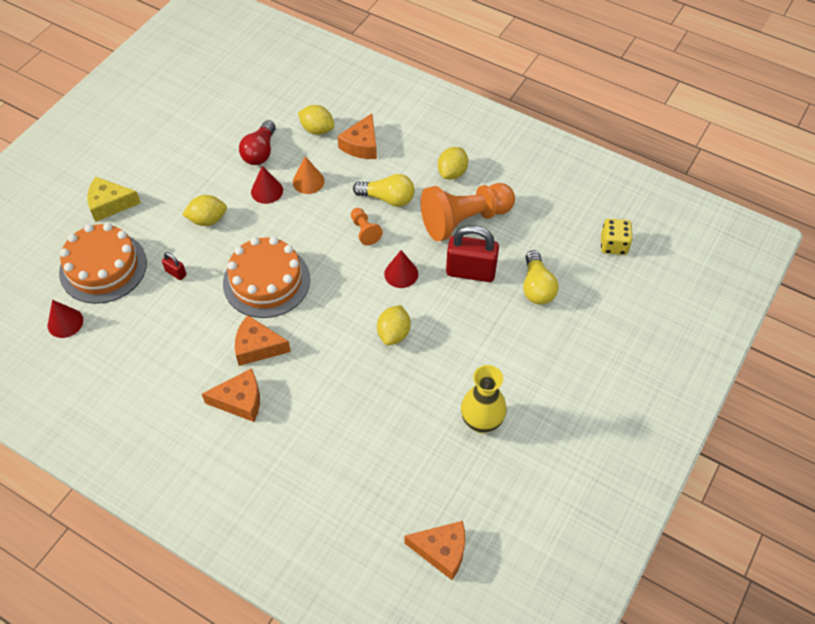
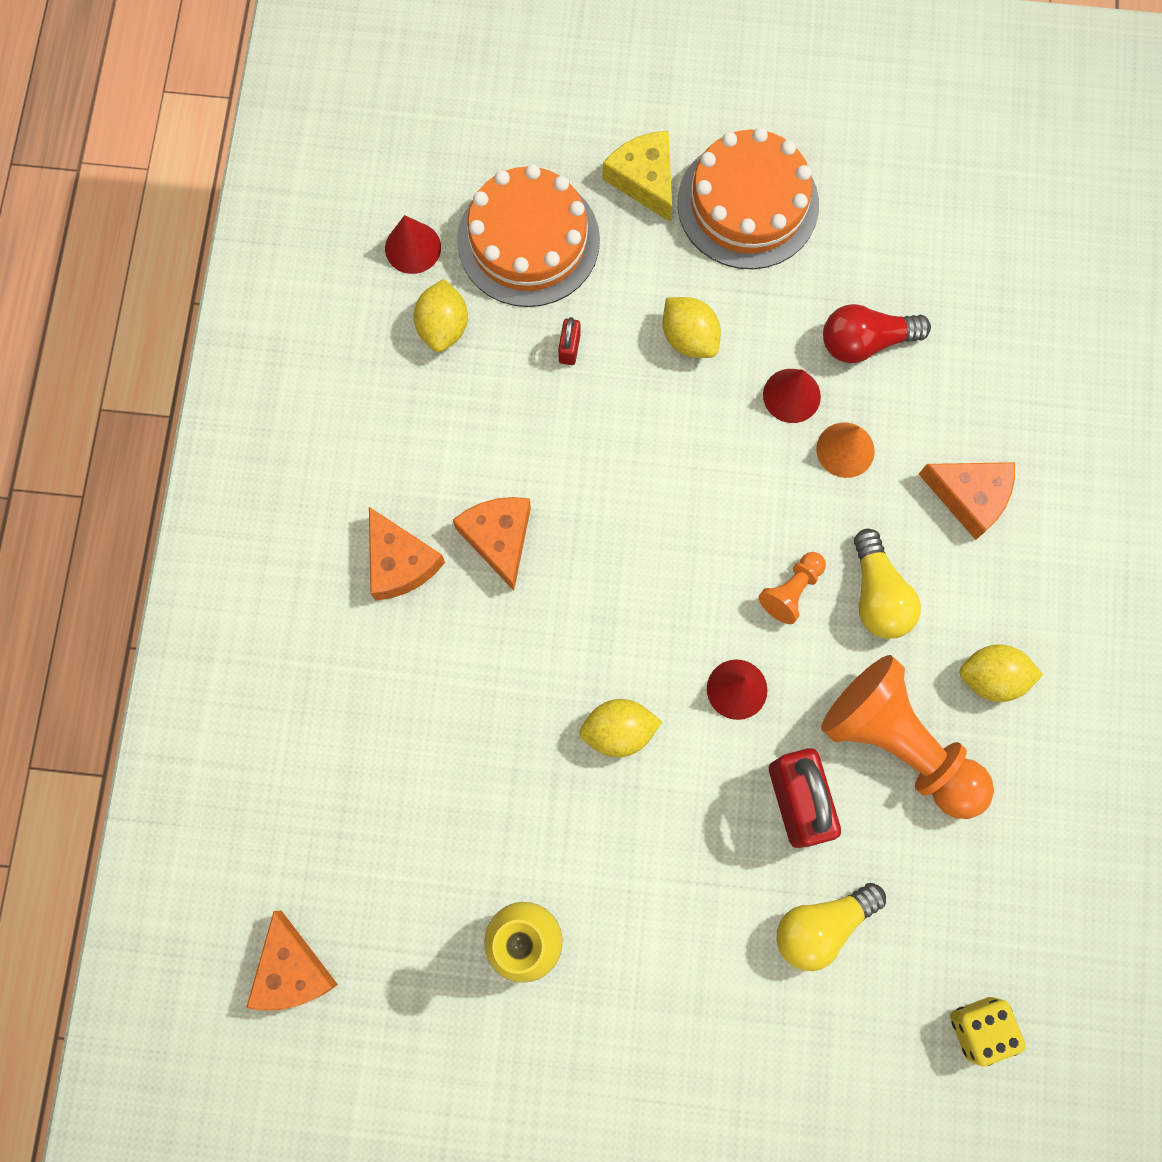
camera: 65 degrees right, 20 degrees up
(266, 281) = (620, 488): orange cake -> orange cake (748, 204)
(317, 129) = (963, 407): yellow lemon -> yellow lemon (443, 327)
(362, 145) = (969, 496): orange cheese -> orange cheese turned 150 degrees counterclockwise

